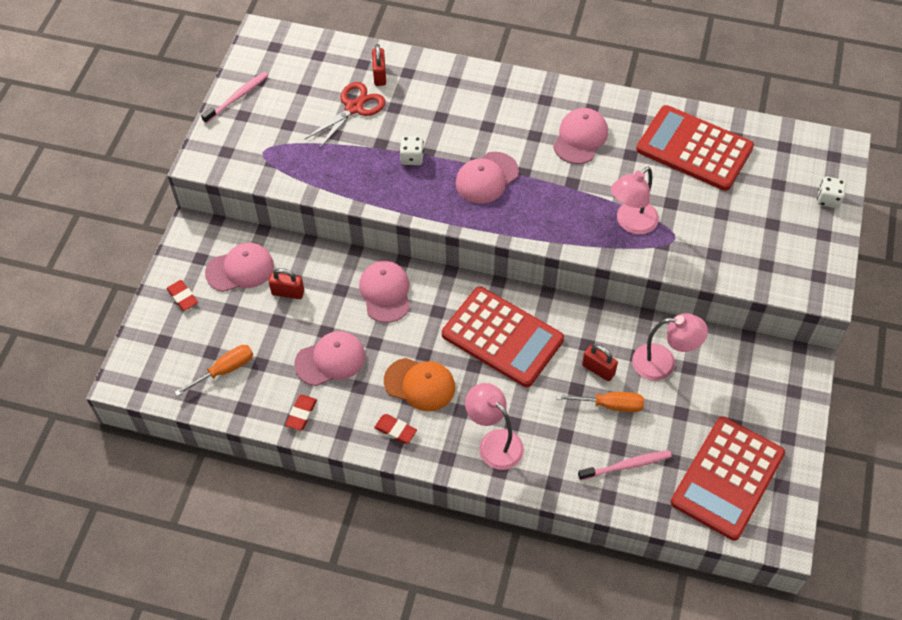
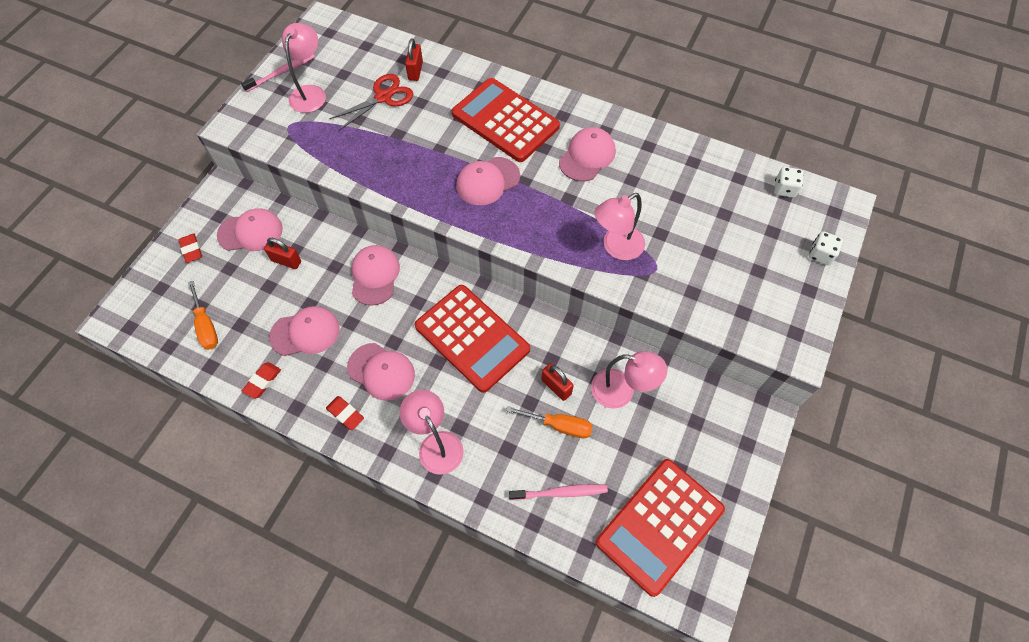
camera: 10 degrees right, 5 degrees up
(224, 370) = (206, 326): orange screwdriver -> orange screwdriver turned 90 degrees clockwise
(275, 114) = (310, 93): none -> pink lamp
(412, 158) = (423, 151): white dice -> white dice (784, 189)
(420, 384) = (381, 371): orange cap -> pink cap
(694, 149) = (695, 183): red calculator -> red calculator (505, 121)

